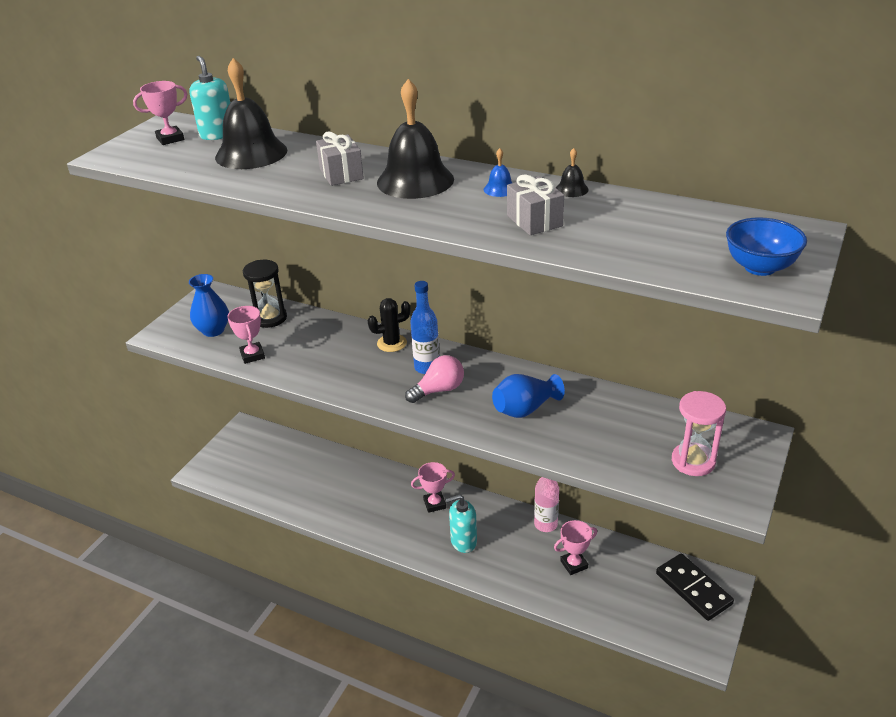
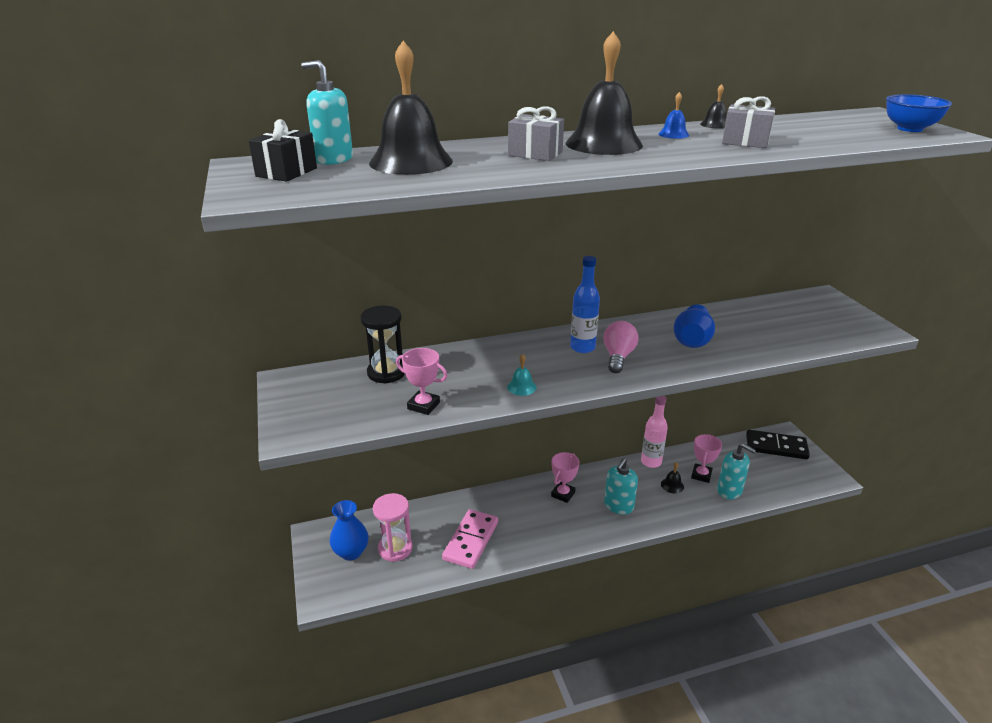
camera: 45 degrees left, 5 degrees down
(170, 139) = (286, 172): pink trophy -> black gift
(213, 330) = (346, 406): blue vase -> blue vase (351, 552)
(325, 495) = (471, 541): none -> pink domino
(330, 376) = (521, 387): none -> turquoise bell
(392, 343) = (526, 344): black cactus -> none
(534, 555) = (672, 485): none -> black bell
(578, 594) = (729, 491): none -> turquoise soap dispenser
(693, 461) = (824, 322): pink hourglass -> pink hourglass (395, 548)

